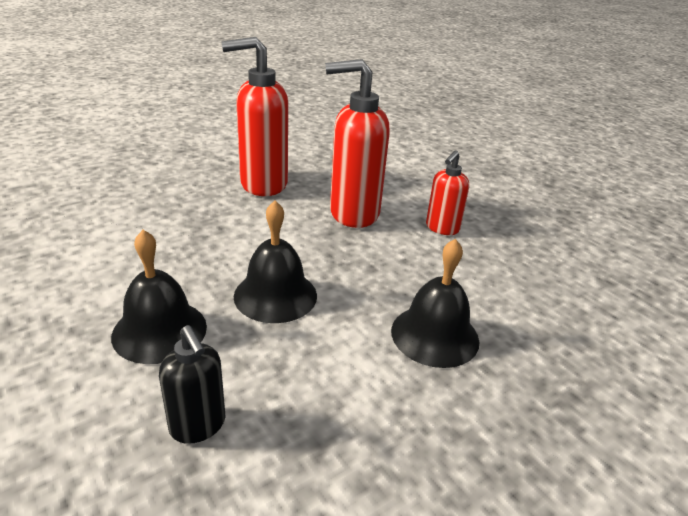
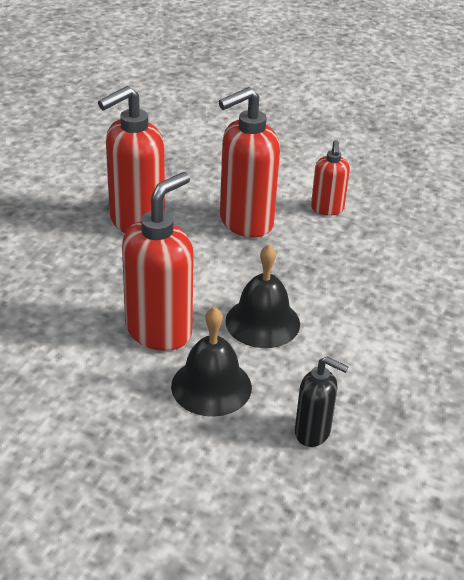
camera: 30 degrees left, 5 degrees up
(178, 265) = (159, 331): none -> red soap dispenser
(435, 335) = (399, 304): black bell -> none

